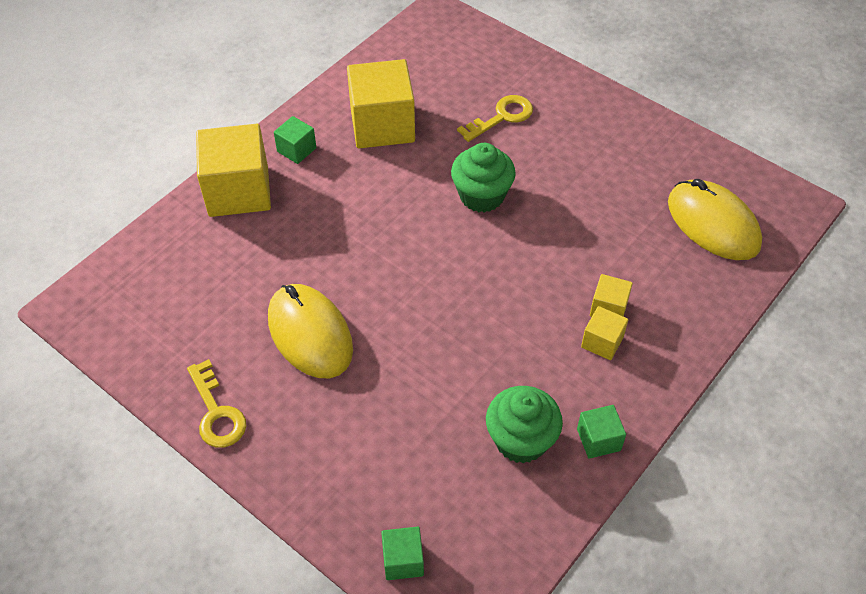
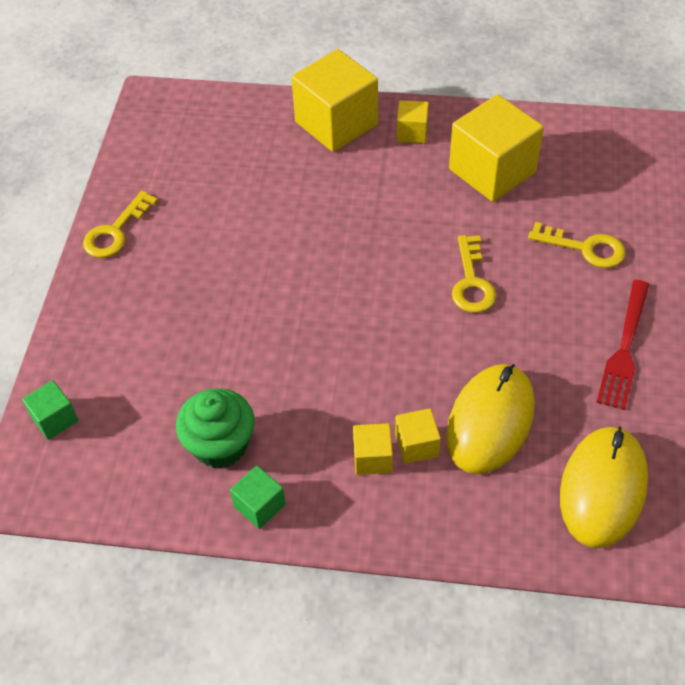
camera: 60 degrees right, 0 degrees up
(296, 150) = (412, 132): green cube -> yellow cube
(310, 334) = (228, 246): yellow mouse -> yellow mouse (490, 421)
(481, 196) = (472, 282): green cupcake -> yellow key
(607, 147) = (624, 349): none -> red fork

